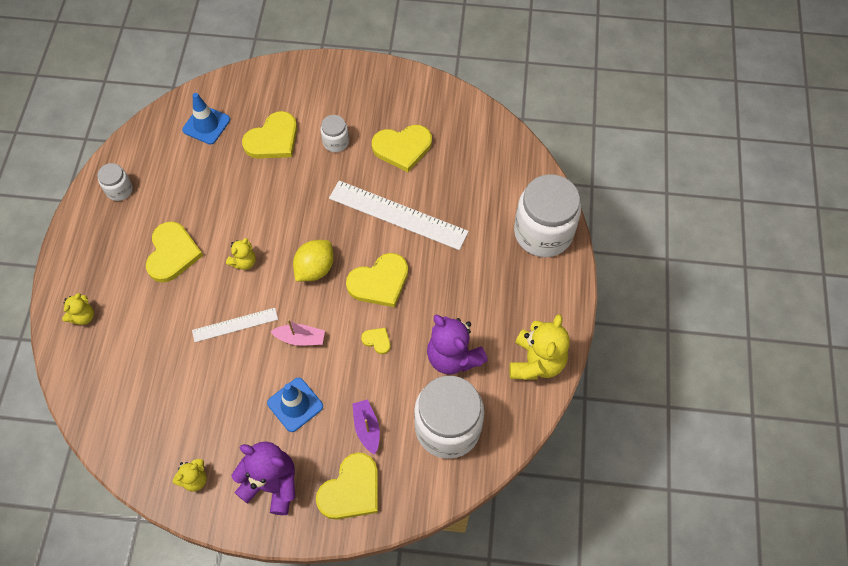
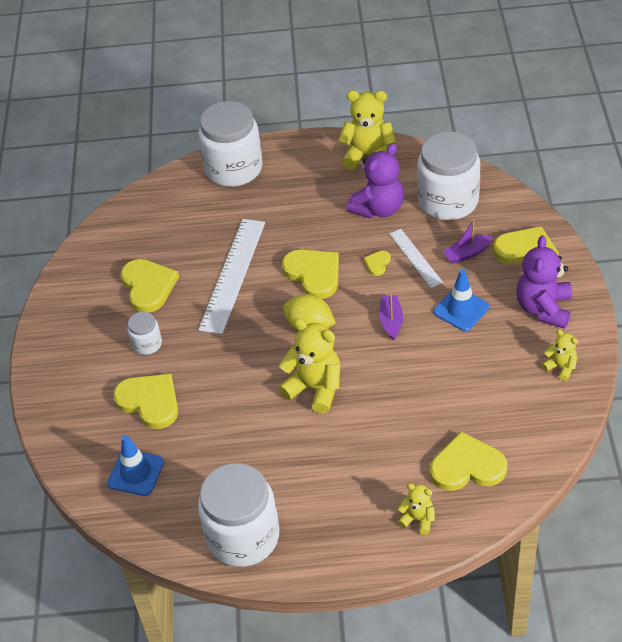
camera: 95 degrees left, 15 degrees down
(119, 190) = (243, 536): white jar -> white jar, size x2.14
(172, 253) = (319, 456): yellow heart -> yellow heart (467, 466)
(235, 325) = (390, 377): white ruler -> white ruler (415, 258)
(244, 262) = (315, 388): yellow teddy bear -> yellow teddy bear, size x1.88
(300, 338) = (391, 321): pink boat -> purple boat

